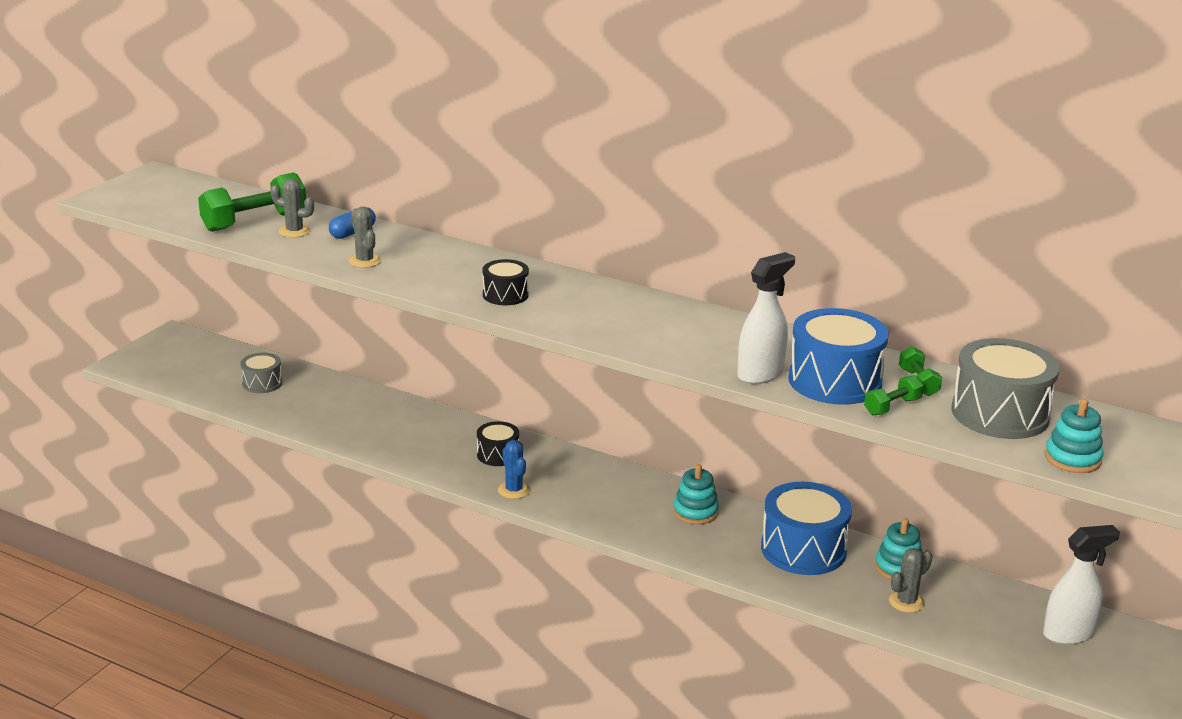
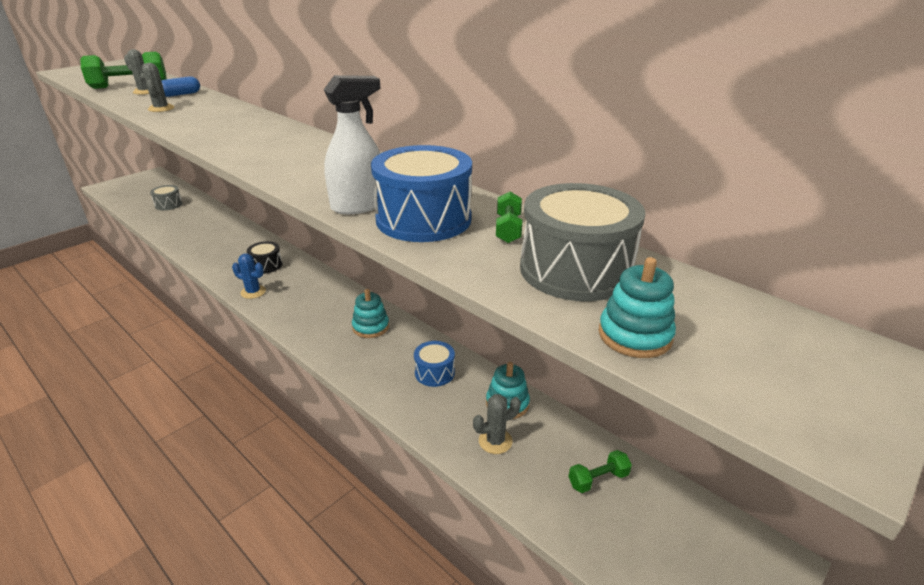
camera: 15 degrees right, 5 degrees up
(505, 295) = (225, 134): black drum -> none
(514, 490) = (253, 292): blue cactus -> blue cactus turned 60 degrees counterclockwise
(803, 549) = (434, 372): blue drum -> blue drum, size x0.54
(892, 407) = (459, 249): green dumbbell -> green dumbbell (598, 479)
(1069, 633) = (643, 509): white spray bottle -> none

